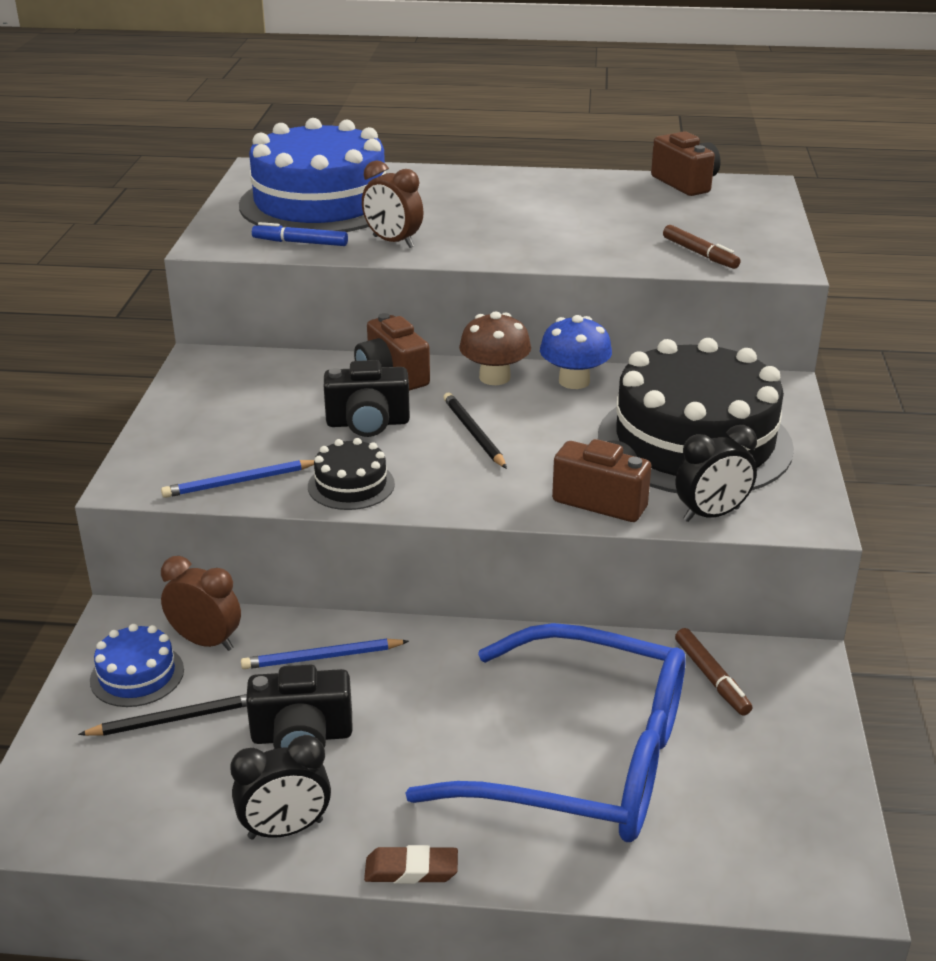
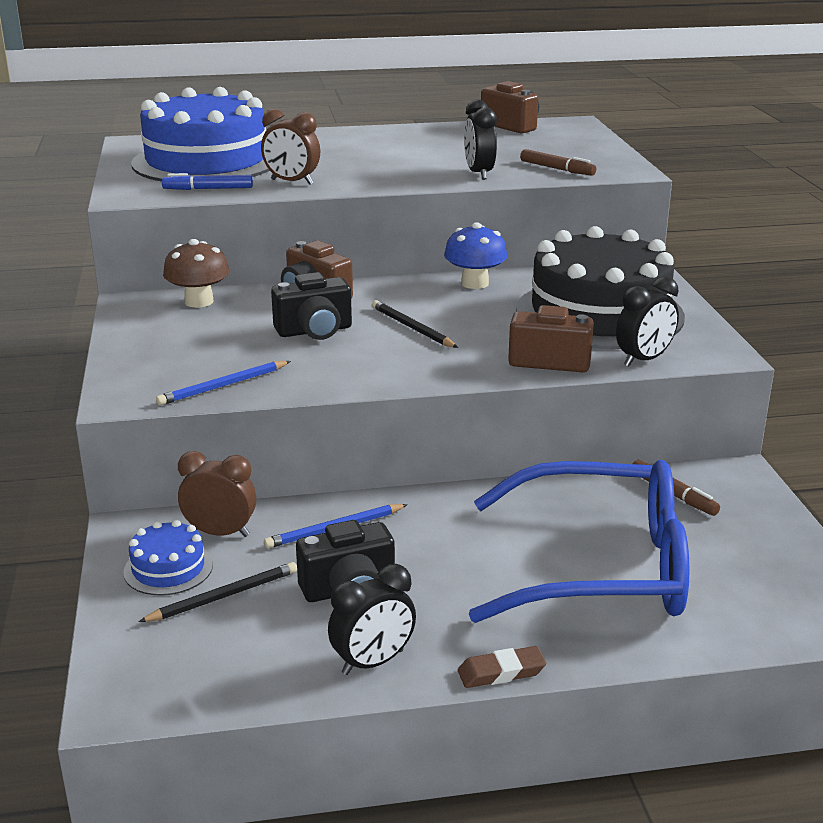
camera: 15 degrees left, 5 degrees down
(351, 485) = (327, 376): black cake -> none
(494, 377) = (405, 288): brown mushroom -> brown mushroom (199, 301)
(605, 251) = (479, 173): none -> black clock

